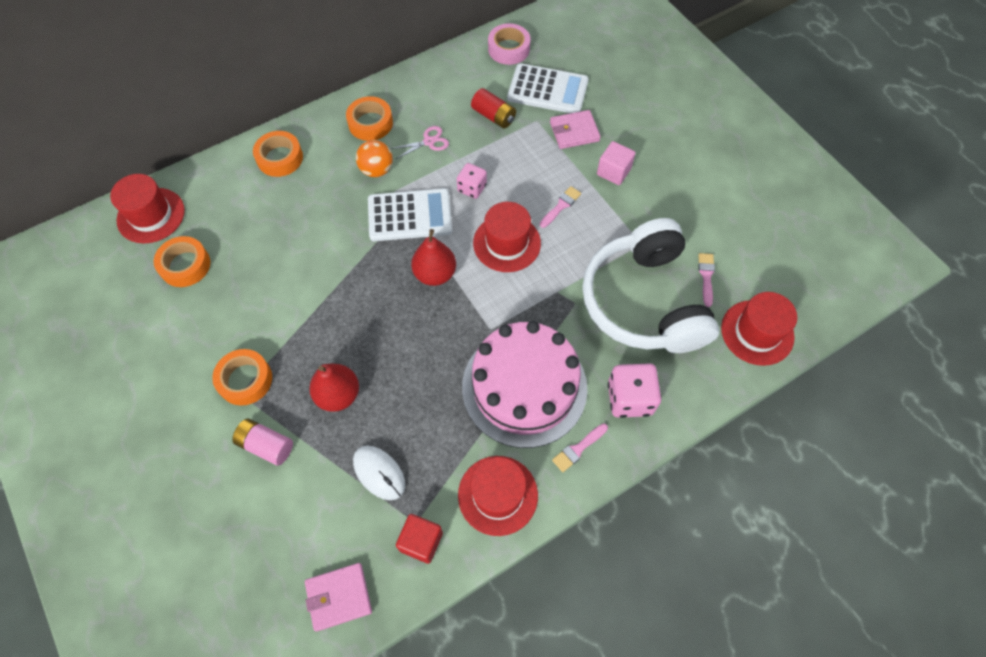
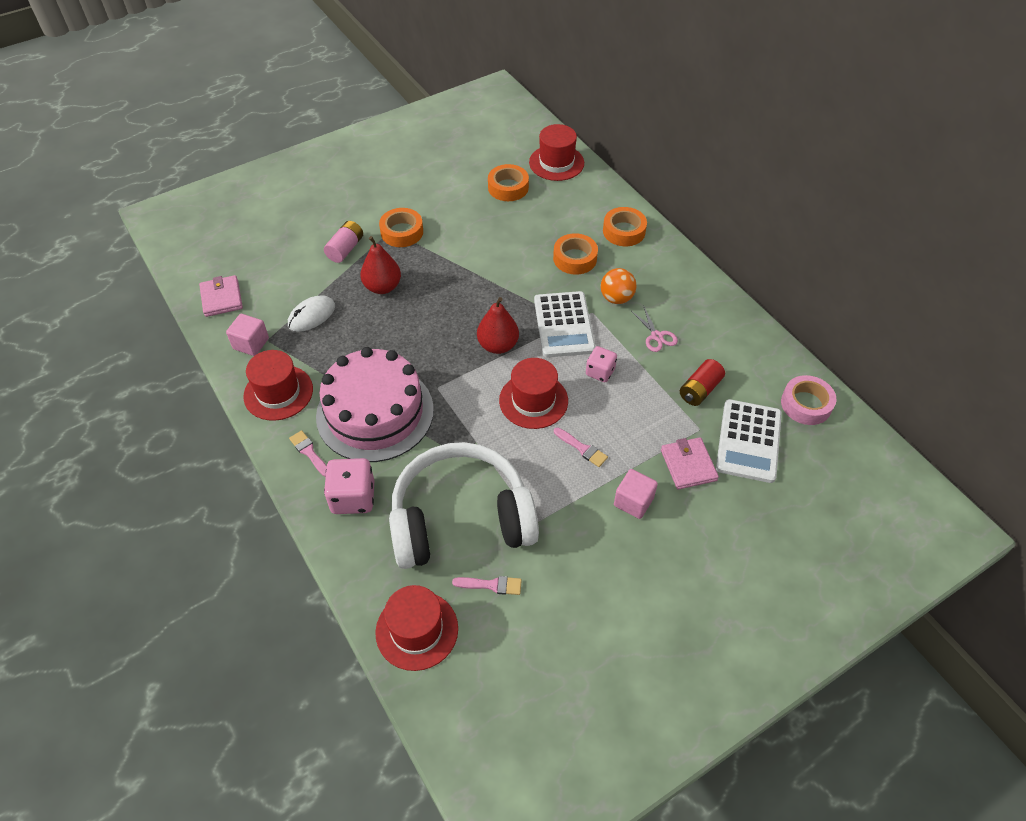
camera: 90 degrees right, 10 degrees down
(370, 123) = (675, 290): orange tape -> orange tape (575, 258)
(421, 541) = (251, 343): red cube -> pink cube

